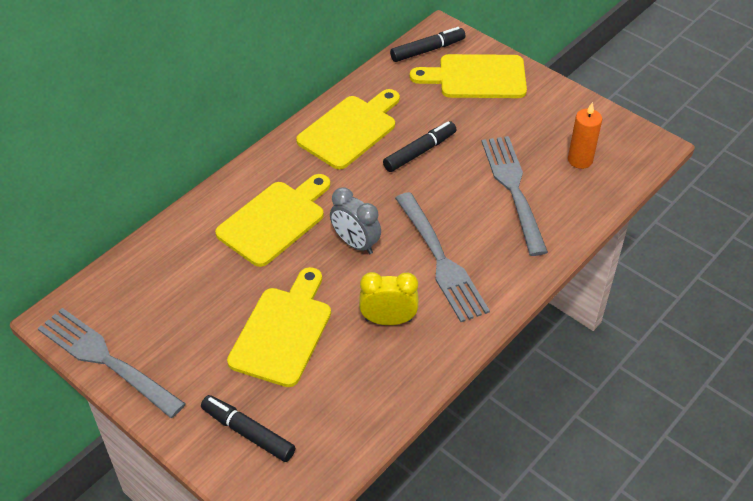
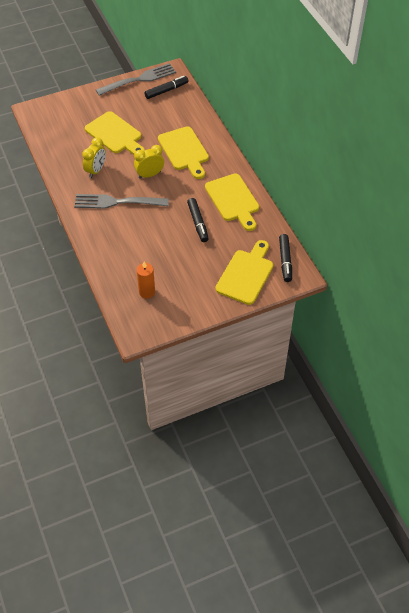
camera: 115 degrees right, 5 degrees up
(248, 432) = (73, 110): black marker -> black marker (166, 90)
(355, 243) = (149, 175): grey clock -> yellow clock
(514, 190) = (144, 251): grey fork -> none

